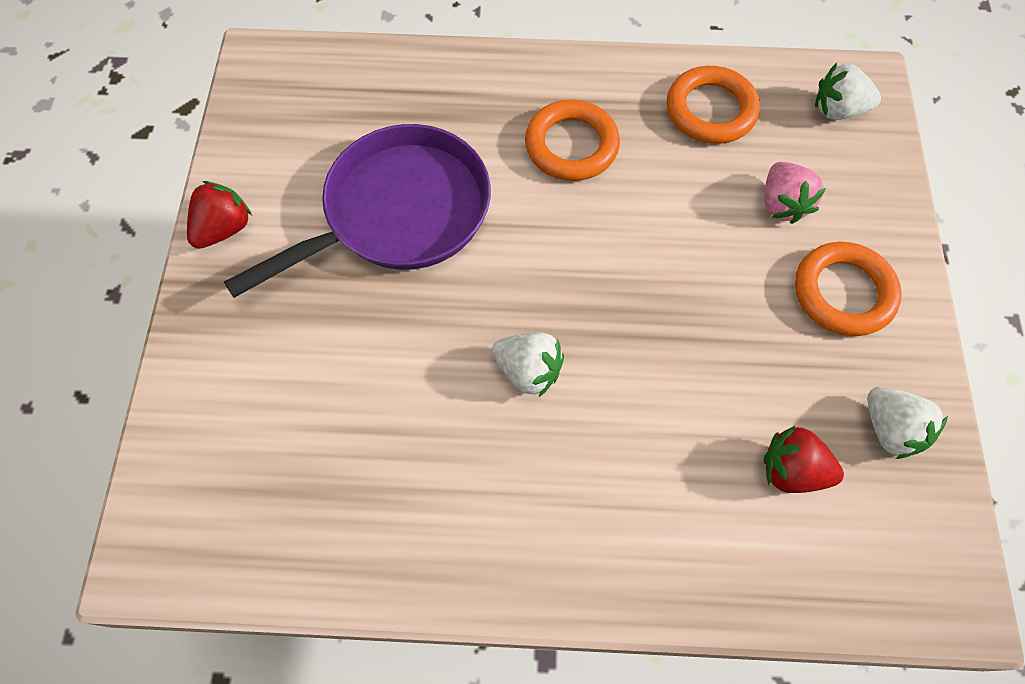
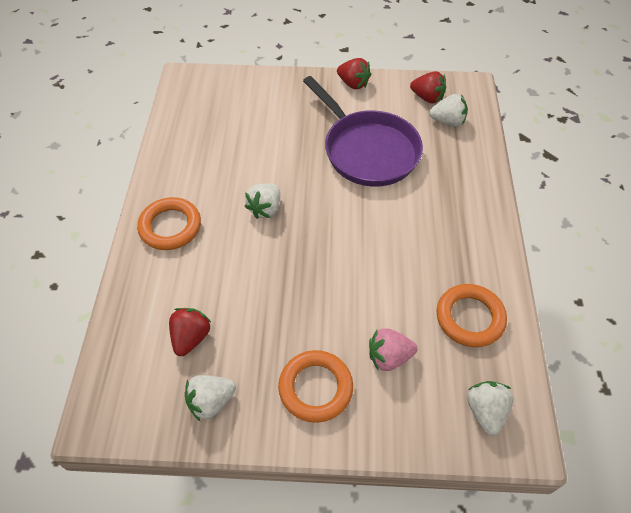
camera: 90 degrees right, 10 degrees down
(279, 119) = (427, 98): none -> red strawberry
(340, 97) = (447, 121): none -> white strawberry
(571, 145) = (426, 232): orange ring -> orange ring (170, 227)

